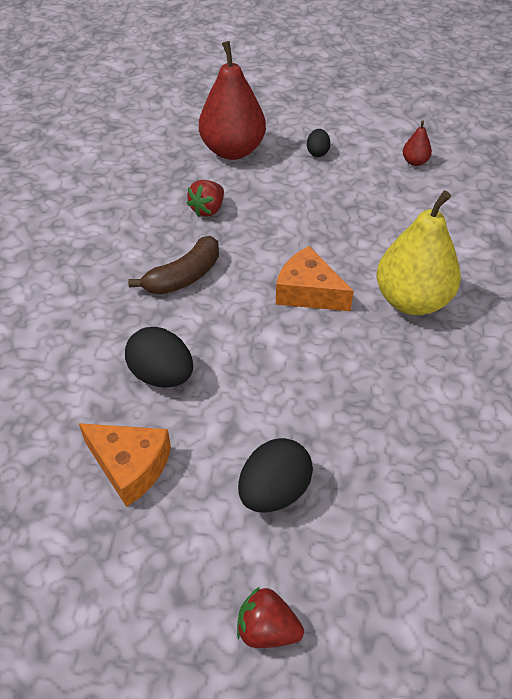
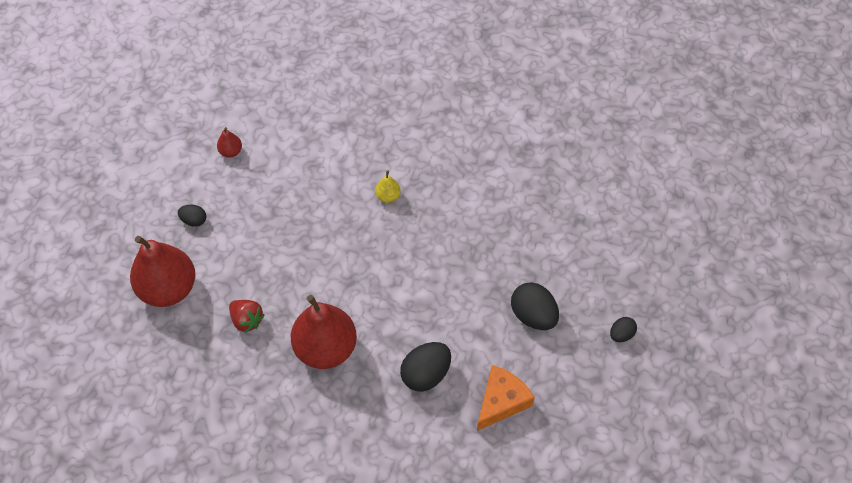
camera: 80 degrees left, 10 degrees up
(184, 277) = (326, 348): brown banana -> red pear
(267, 629) = (621, 334): red strawberry -> black egg
(308, 292) = (364, 262): orange cheese -> none
(412, 300) = (388, 196): yellow pear -> yellow pear, size x0.42

